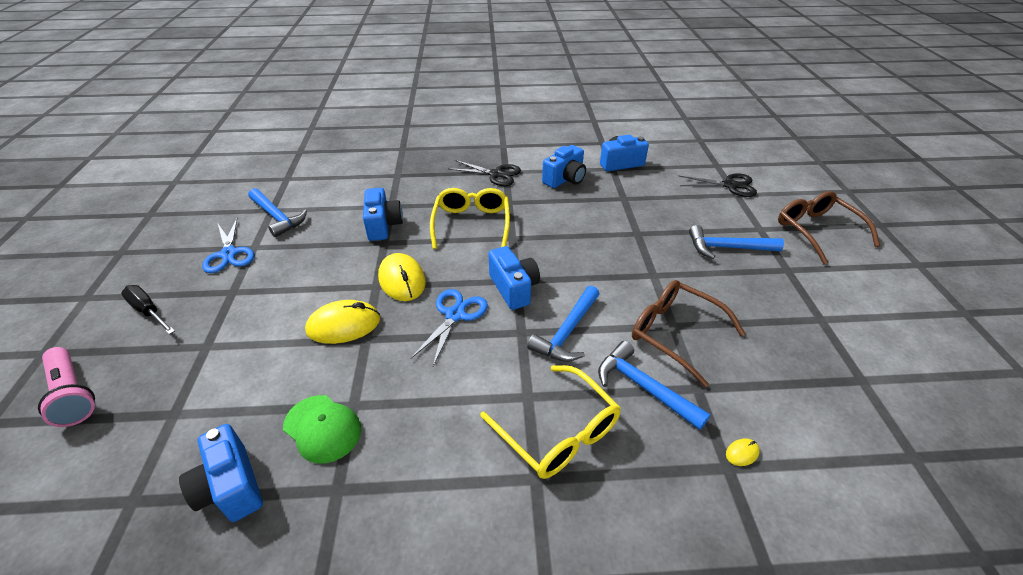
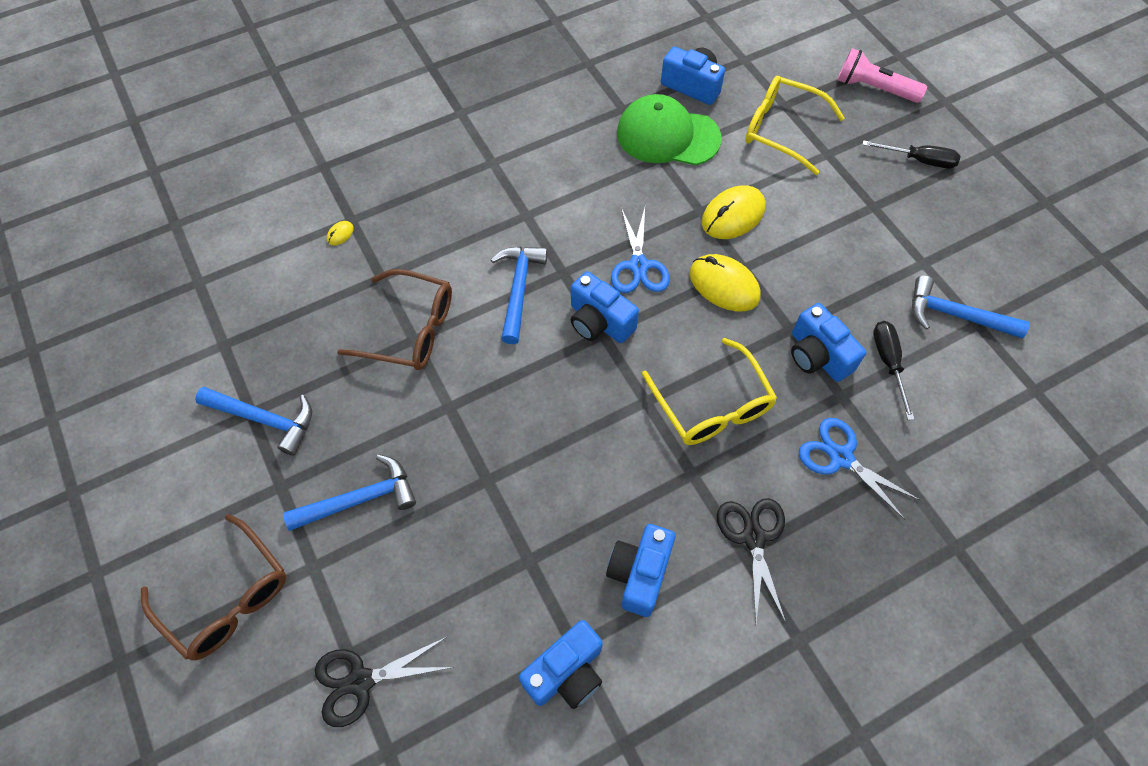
camera: 155 degrees right, 20 degrees up
(229, 254) = (936, 244): blue scissors -> blue scissors (841, 458)
(322, 428) = (667, 135): green cap -> green cap, size x1.52
(346, 210) = (888, 363): none -> black screwdriver
(496, 174) = (753, 538): black scissors -> black scissors turned 90 degrees clockwise
(558, 432) = (489, 197): yellow glasses -> yellow glasses (781, 130)
(644, 387) = (429, 260): blue hammer -> blue hammer (264, 419)

